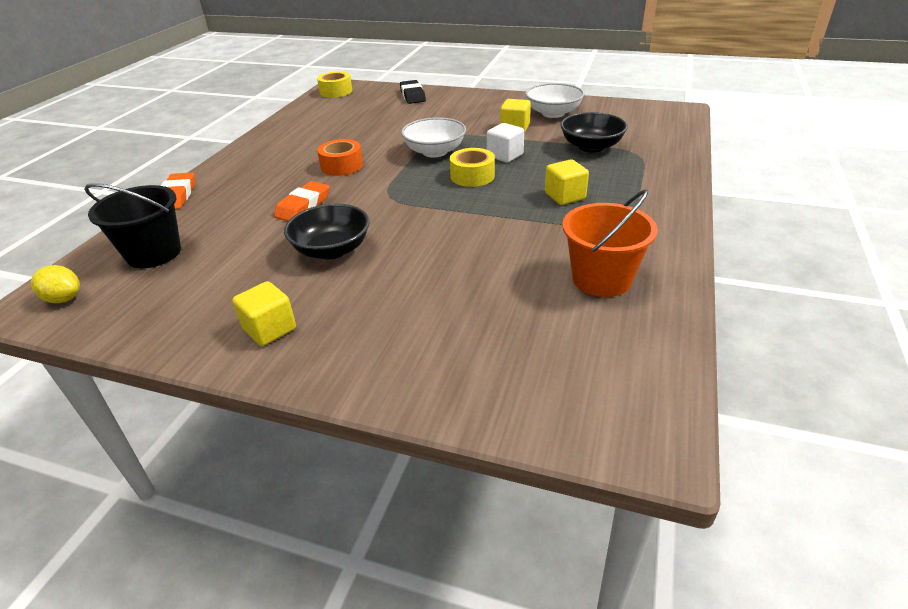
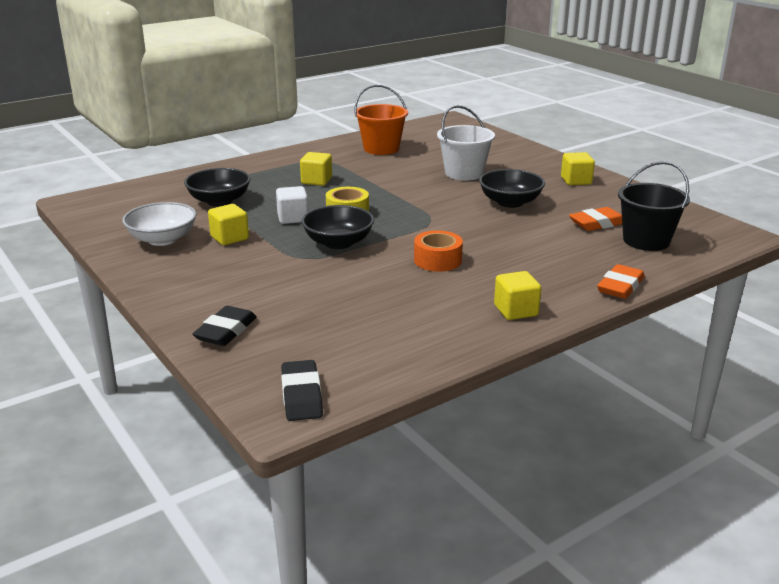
camera: 145 degrees left, 10 degrees down
(64, 299) = (714, 232): yellow lemon -> none
(254, 154) = (516, 311): none -> yellow cube
(303, 206) = (506, 236): orange eraser -> orange eraser (597, 224)
(336, 91) = (301, 395): yellow tape -> black eraser
(432, 277) = (464, 173): none -> white bucket
(435, 152) = (338, 243): white bowl -> black bowl

